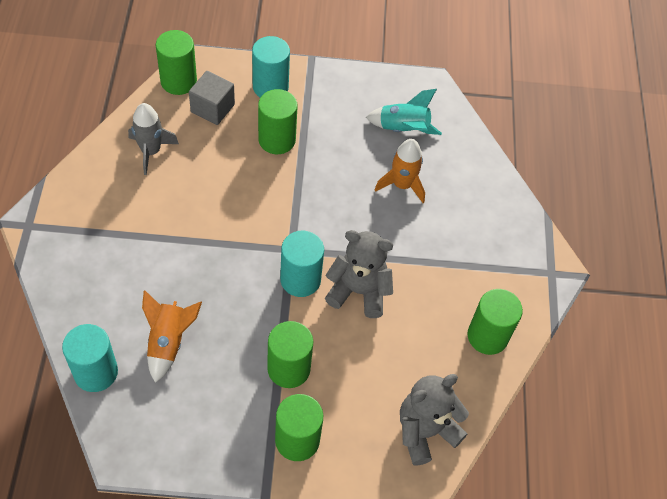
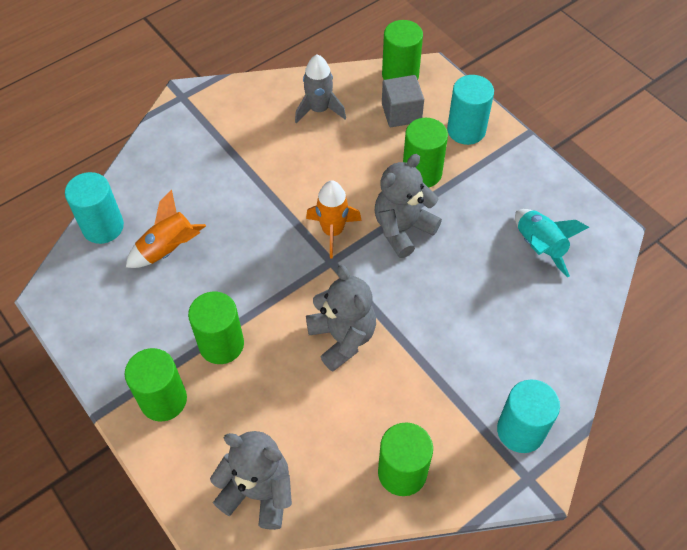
camera: 55 degrees right, 0 degrees up
(300, 279) = (310, 289): turquoise cylinder -> turquoise cylinder (520, 430)
(310, 188) = (402, 229): none -> grey teddy bear
(402, 185) = (482, 289): orange rocket -> orange rocket (332, 231)

